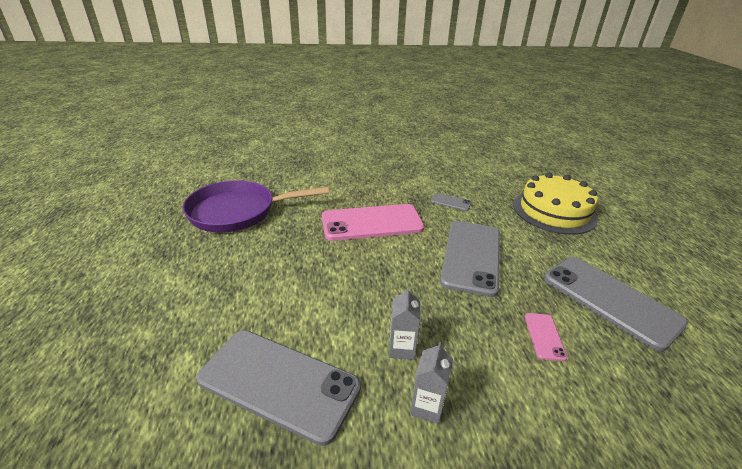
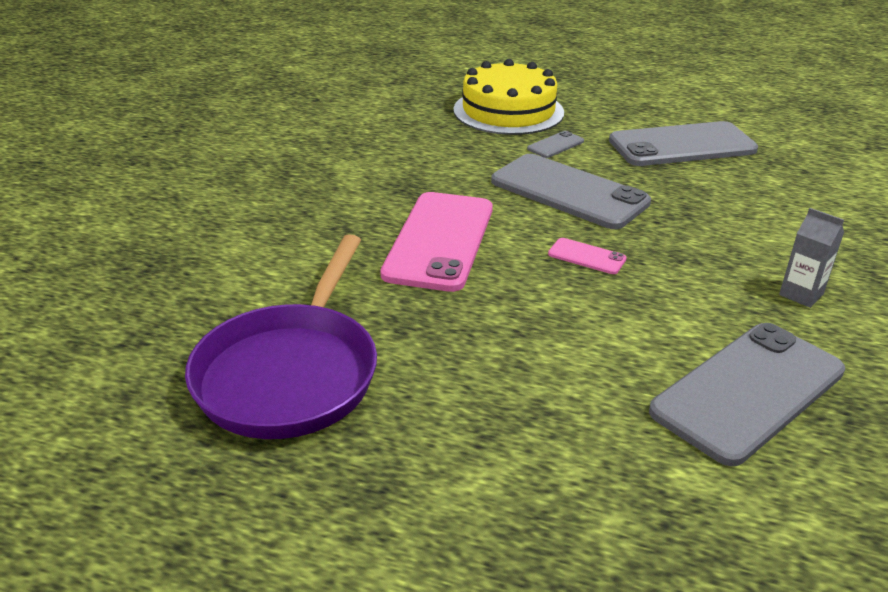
camera: 65 degrees left, 0 degrees up
(401, 348) = (714, 287): grey carton -> none
(450, 202) = (433, 166): grey phone -> grey phone (555, 145)
(544, 336) = (721, 198): pink phone -> pink phone (586, 256)

